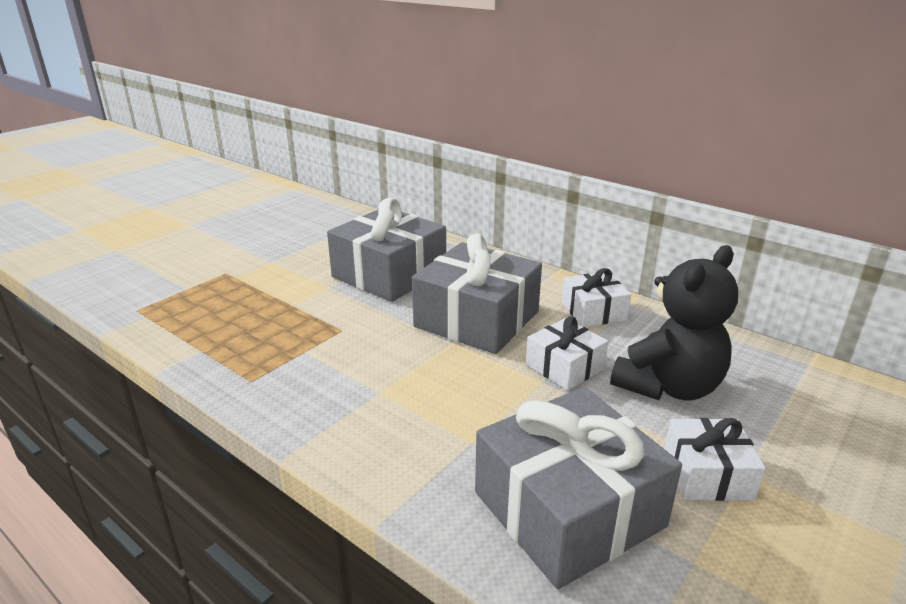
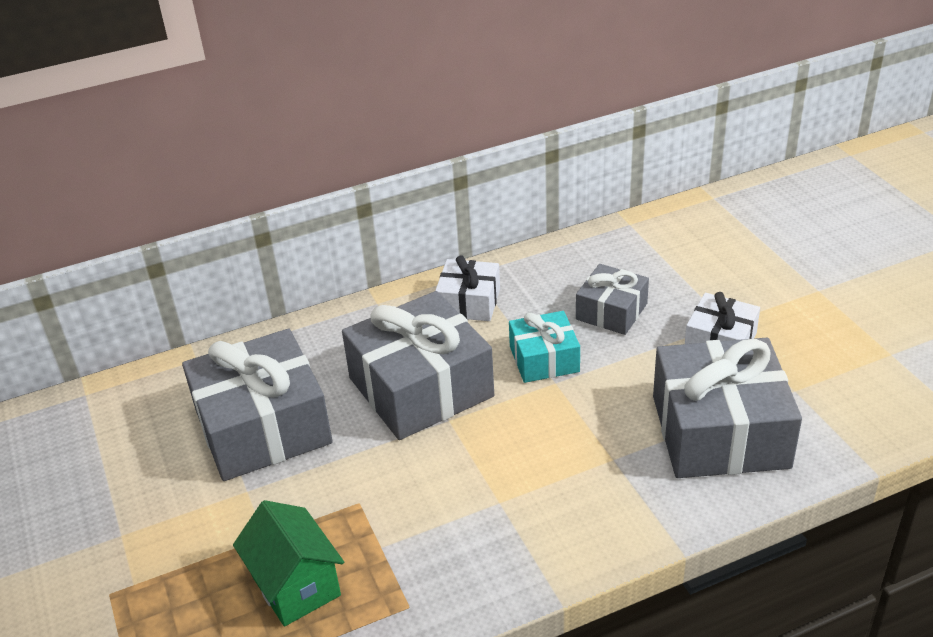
camera: 60 degrees left, 10 degrees up
(253, 329) = (296, 585): none -> green house
(564, 367) = (544, 359): white gift -> turquoise gift
(668, 387) = (611, 311): black teddy bear -> grey gift

